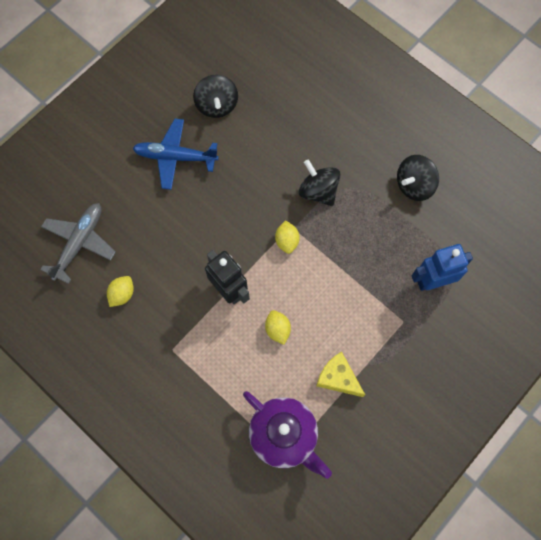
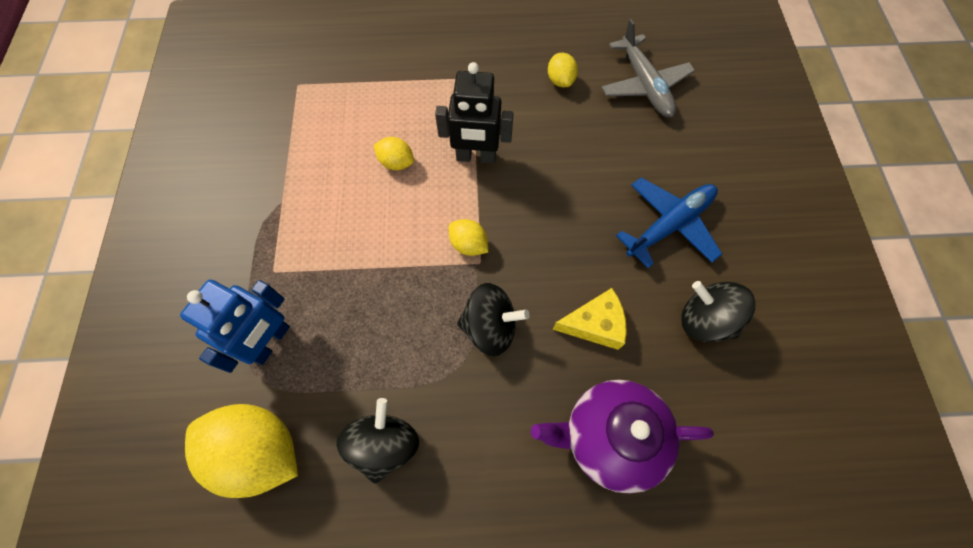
camera: 135 degrees right, 5 degrees down
(284, 435) = (312, 96): purple teapot -> purple teapot (609, 437)
(338, 378) = (301, 171): yellow cheese -> yellow cheese (594, 324)
(473, 232) = (260, 451): none -> yellow lemon

